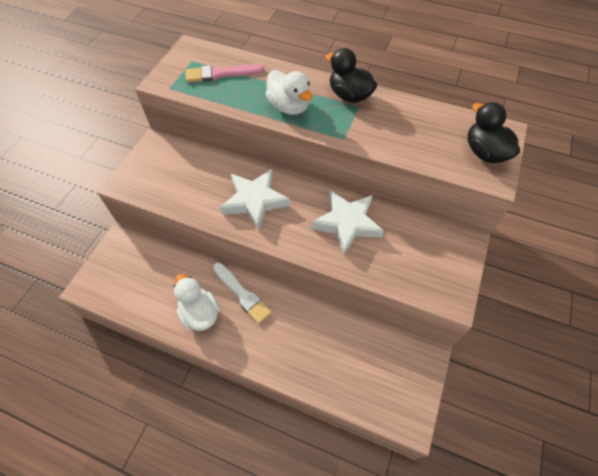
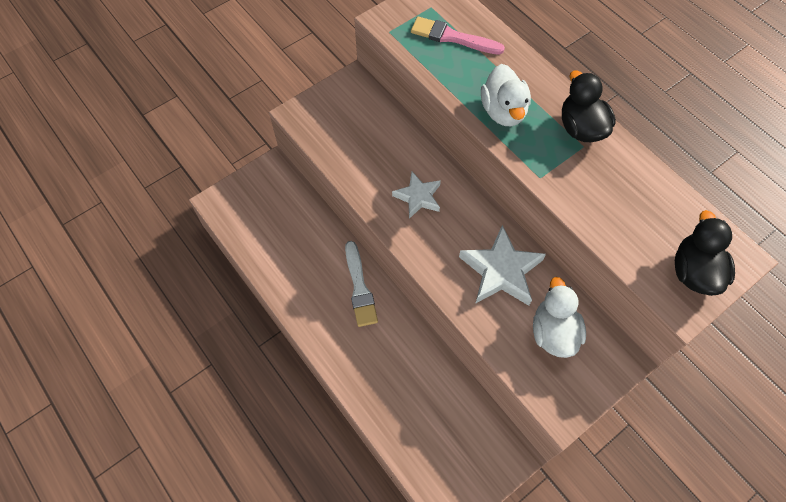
camera: 30 degrees right, 5 degrees up
(200, 313) = (308, 285): white duck -> white duck (553, 332)
(255, 201) = (418, 197): white star -> white star, size x0.63

